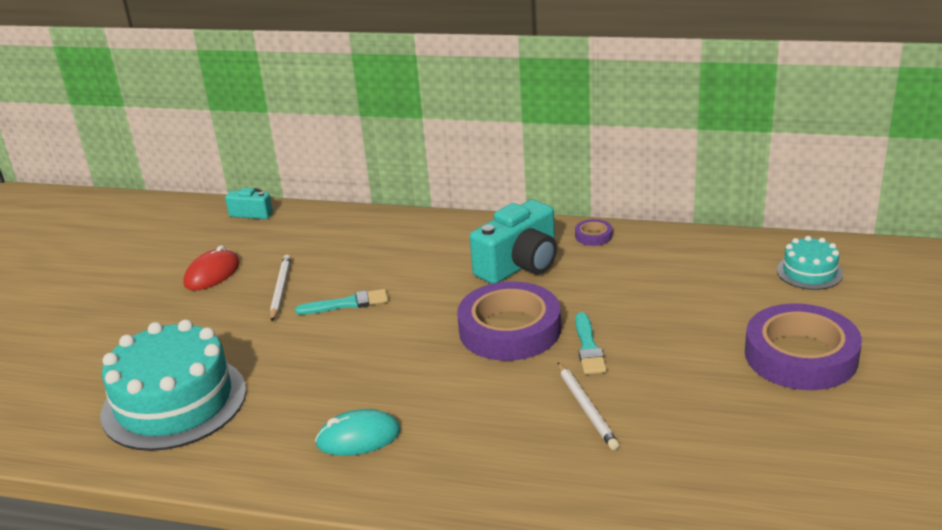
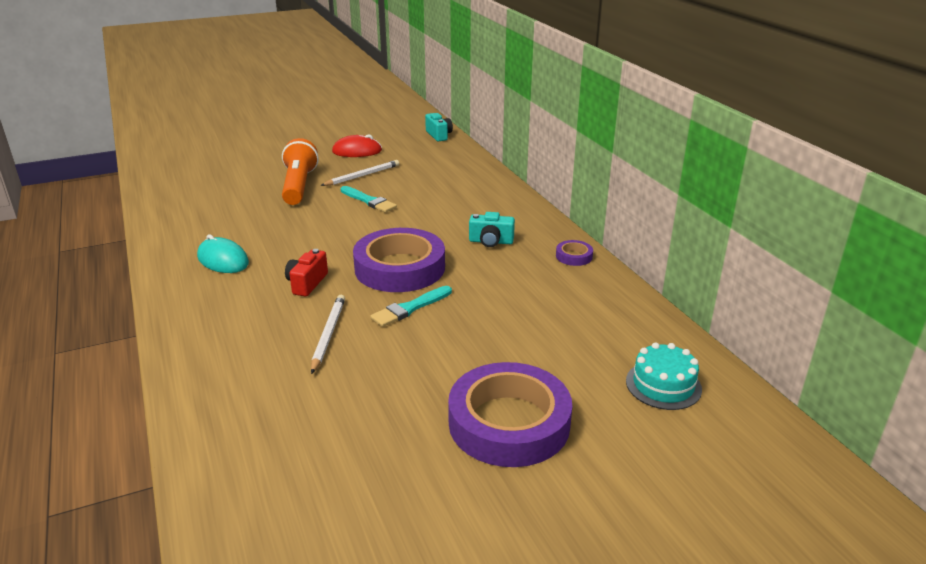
camera: 50 degrees right, 0 degrees up
(174, 402) = (216, 192): turquoise cake -> none
(244, 337) = (299, 186): none -> orange flashlight
(476, 394) = (307, 283): none -> red camera
(520, 265) = (491, 242): turquoise camera -> turquoise camera, size x0.53
(586, 408) = (328, 334): white pencil -> white pencil turned 150 degrees clockwise

